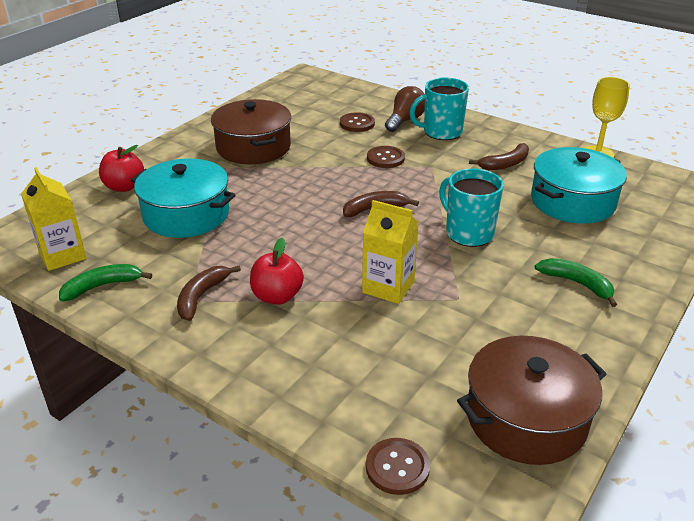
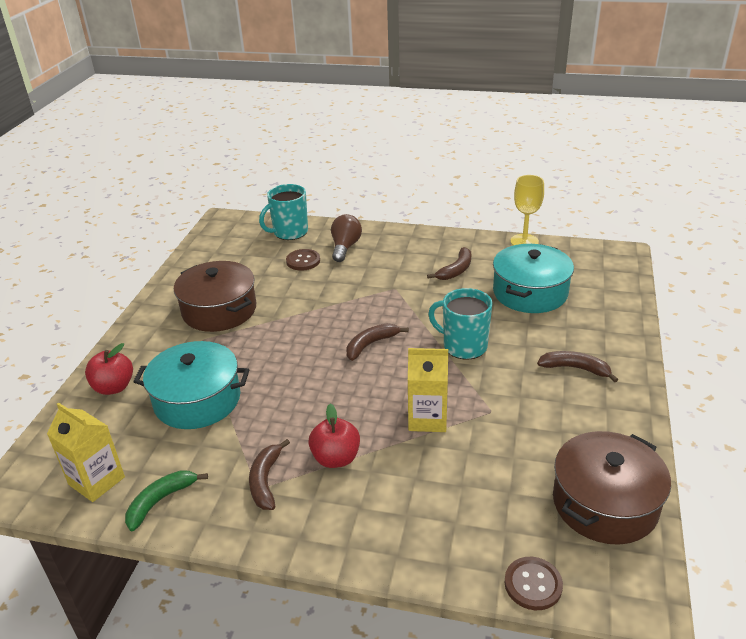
camera: 20 degrees left, 0 degrees up
(385, 158) = (350, 290): brown button -> none
(441, 132) = (384, 251): turquoise mug -> turquoise mug (289, 232)
(577, 284) = (575, 368): green banana -> brown banana

